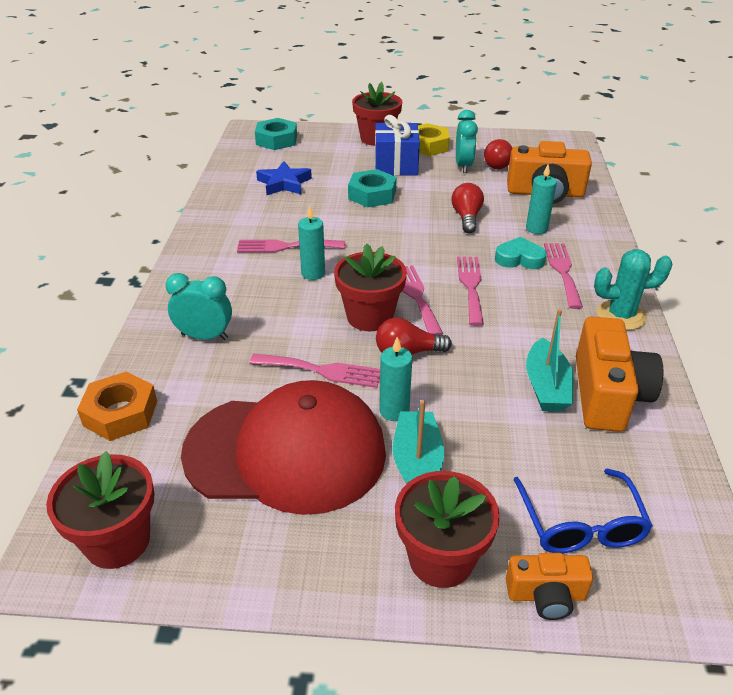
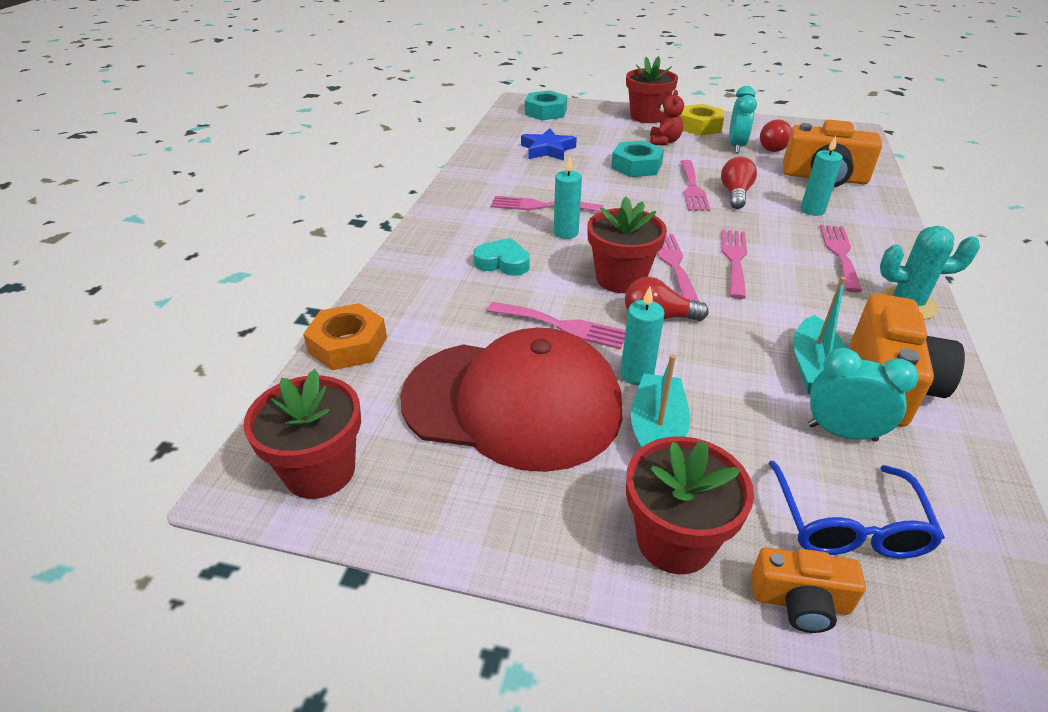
camera: 10 degrees right, 0 degrees up
(204, 336) = (445, 281): turquoise clock -> turquoise clock (842, 432)
(396, 165) = (664, 141): blue gift -> red teddy bear
(427, 215) = (692, 188): none -> pink fork
(519, 259) = (791, 237): turquoise heart -> turquoise heart (502, 262)

